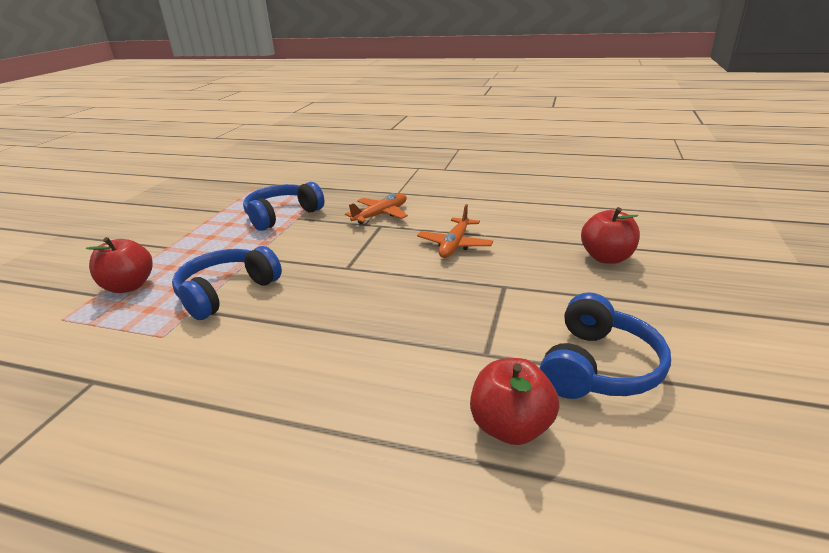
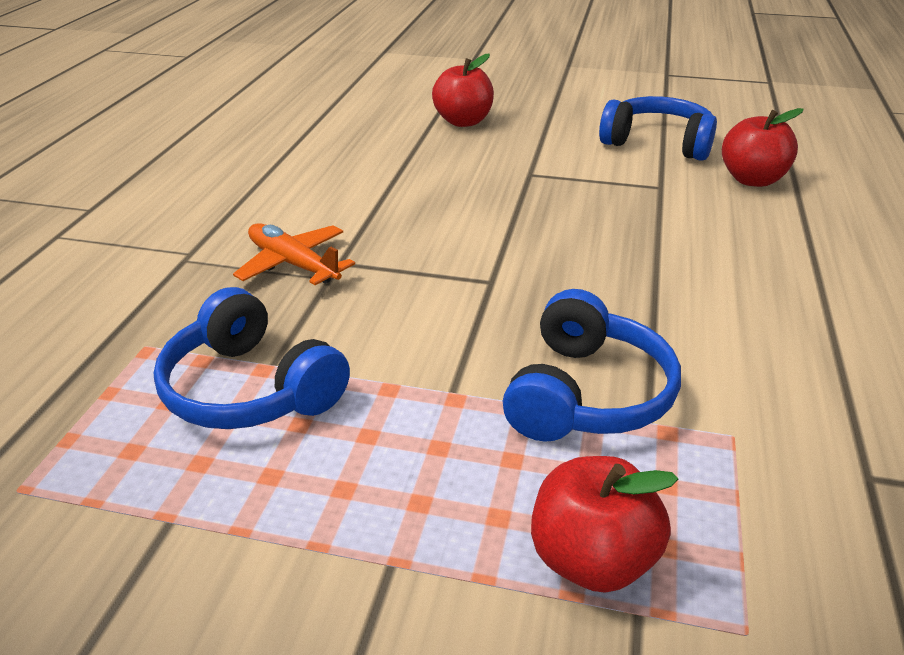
camera: 95 degrees left, 5 degrees up
(227, 292) = (587, 394): blue headphones -> blue headphones turned 105 degrees counterclockwise
(454, 245) = (423, 200): orange plane -> none

